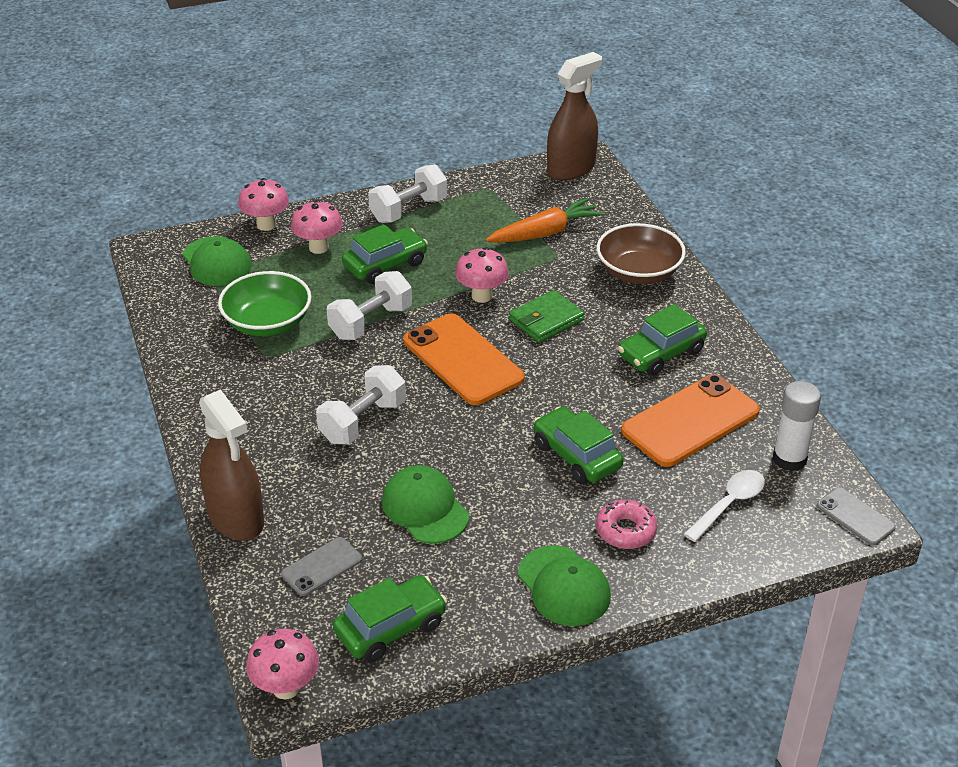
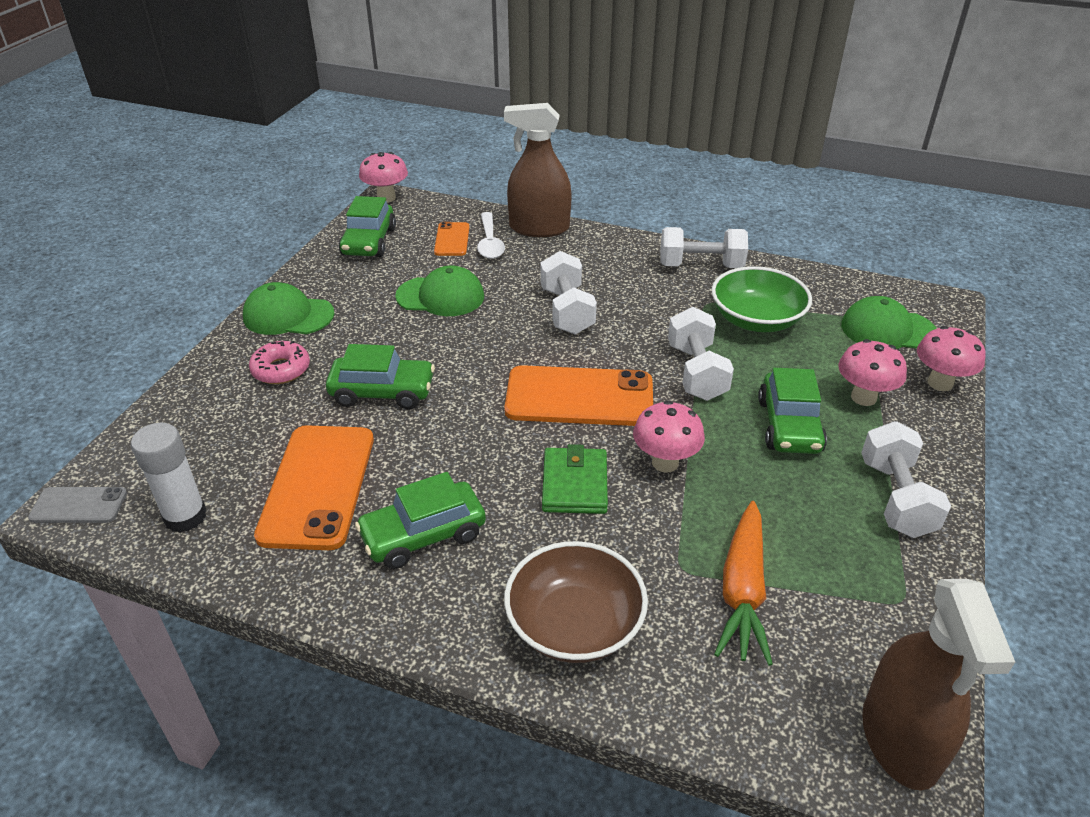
camera: 130 degrees right, 0 degrees up
(208, 383) = (700, 266): none -> white dumbbell
(322, 567) = (452, 239): grey phone -> orange phone
(661, 353) = (423, 535): green car -> green car turned 120 degrees counterclockwise
(729, 504) = (212, 439): white spoon -> white spoon (490, 243)

